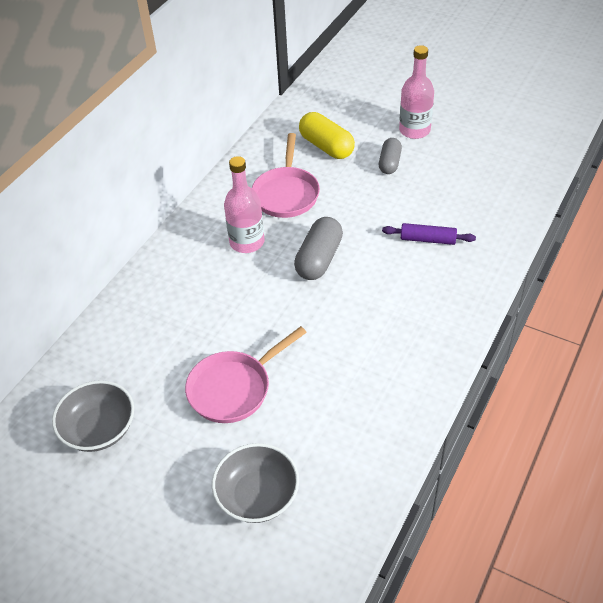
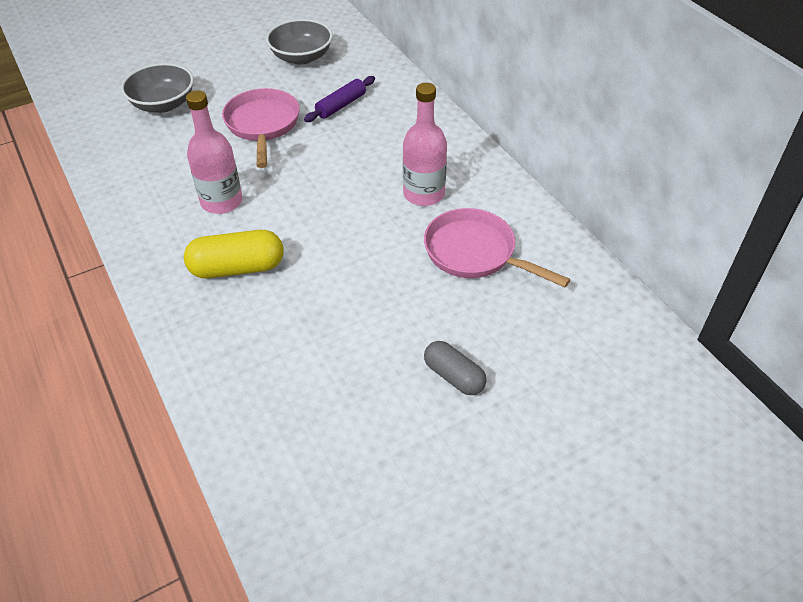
camera: 120 degrees right, 0 degrees up
(319, 259) = (350, 233): grey capsule -> none
(326, 146) = (538, 329): yellow capsule -> yellow capsule (237, 268)
(414, 130) = (505, 448): pink bottle -> pink bottle (221, 201)
(428, 239) = (291, 334): purple rolling pin -> purple rolling pin (341, 105)

